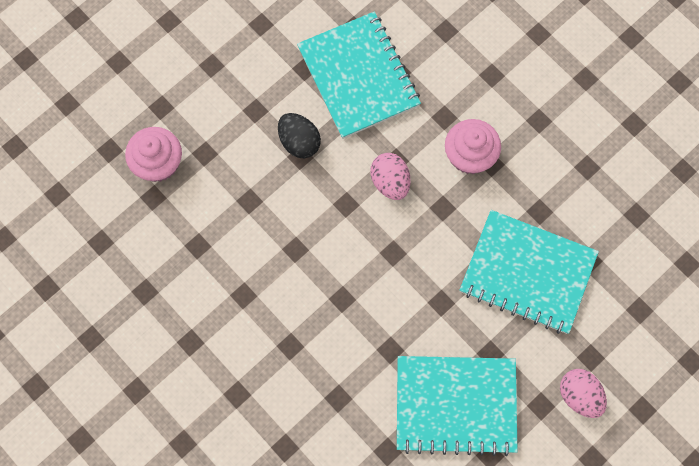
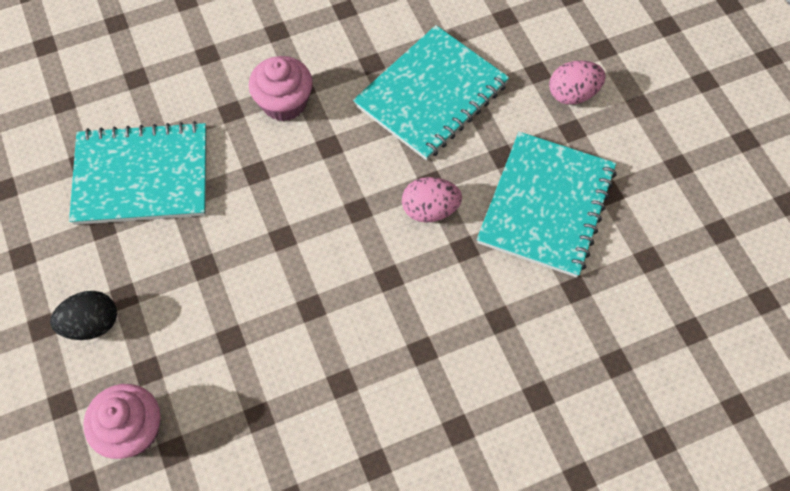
camera: 70 degrees left, 10 degrees down
(299, 142) = (186, 261): black egg -> black egg (91, 324)
(390, 182) = (277, 185): pink egg -> pink egg (430, 210)

